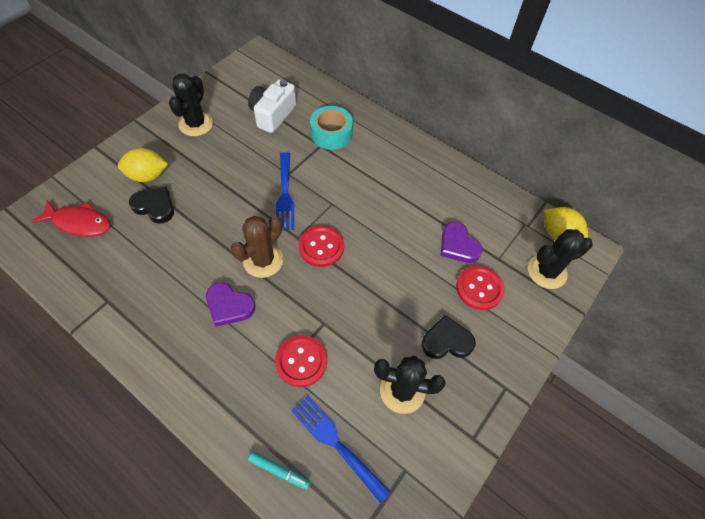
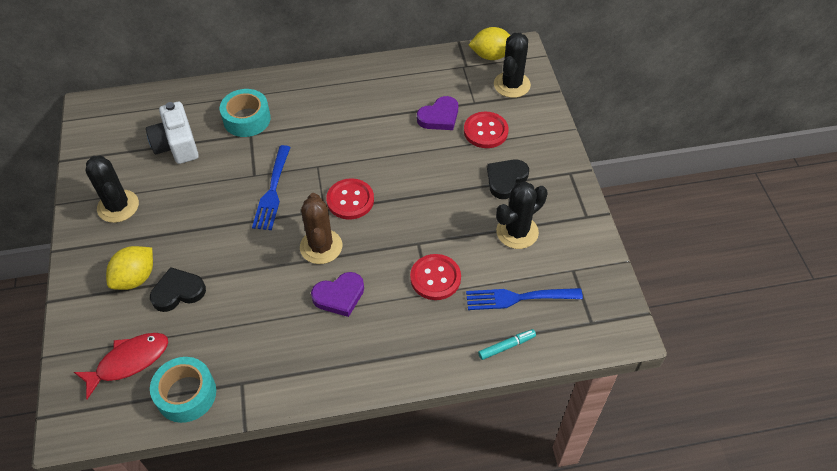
camera: 45 degrees left, 5 degrees down
(75, 275) = (186, 394): none -> turquoise tape
(285, 194) = (272, 191): blue fork -> blue fork turned 60 degrees clockwise
(458, 245) = (439, 117): purple heart -> purple heart turned 45 degrees counterclockwise

